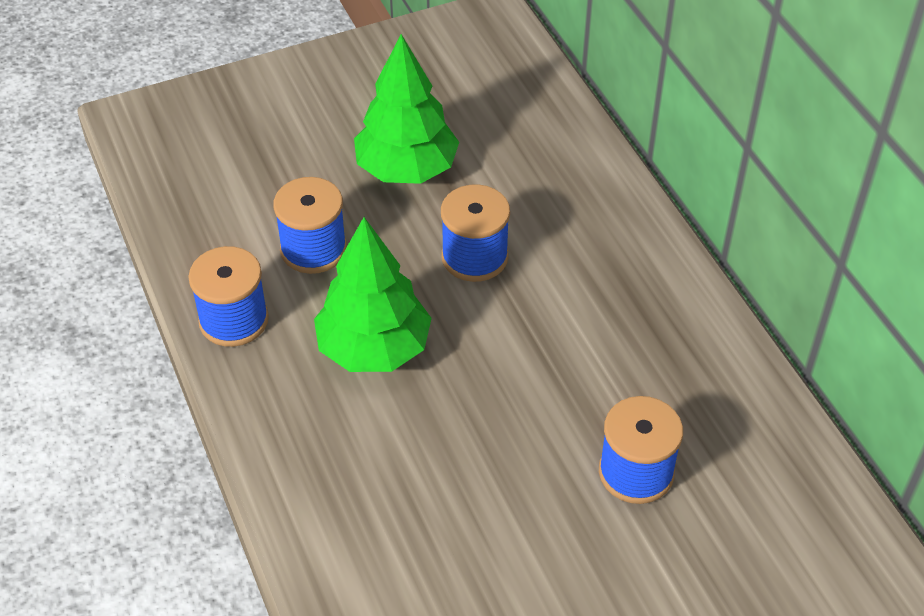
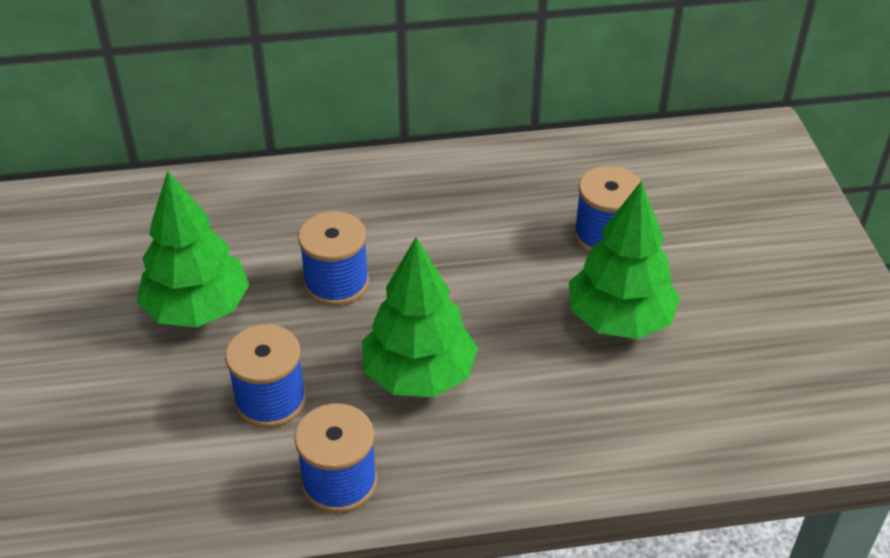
camera: 75 degrees left, 5 degrees down
(505, 506) = (619, 320): none -> green tree

